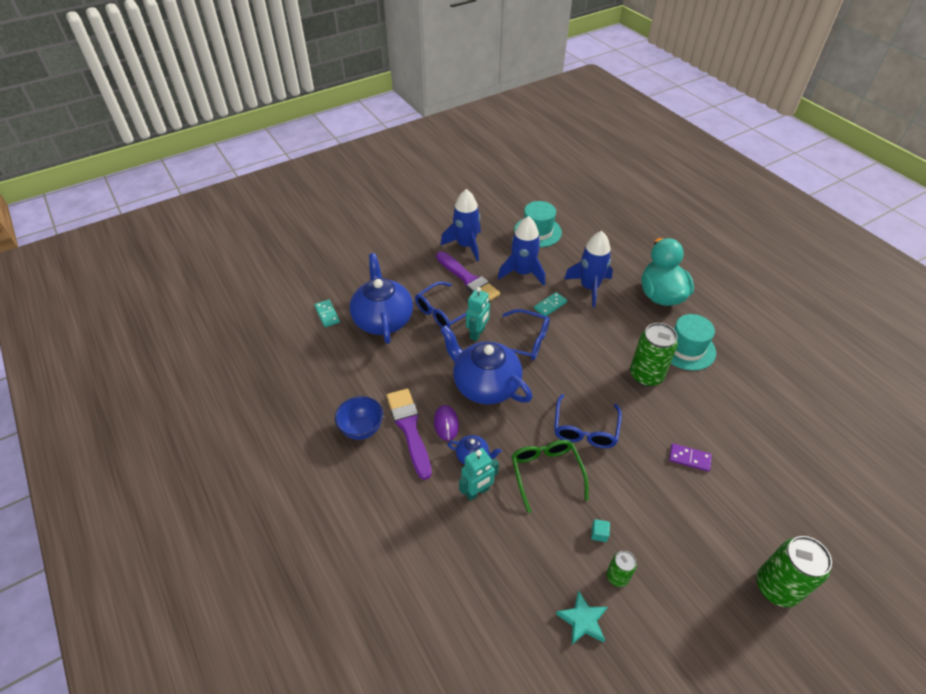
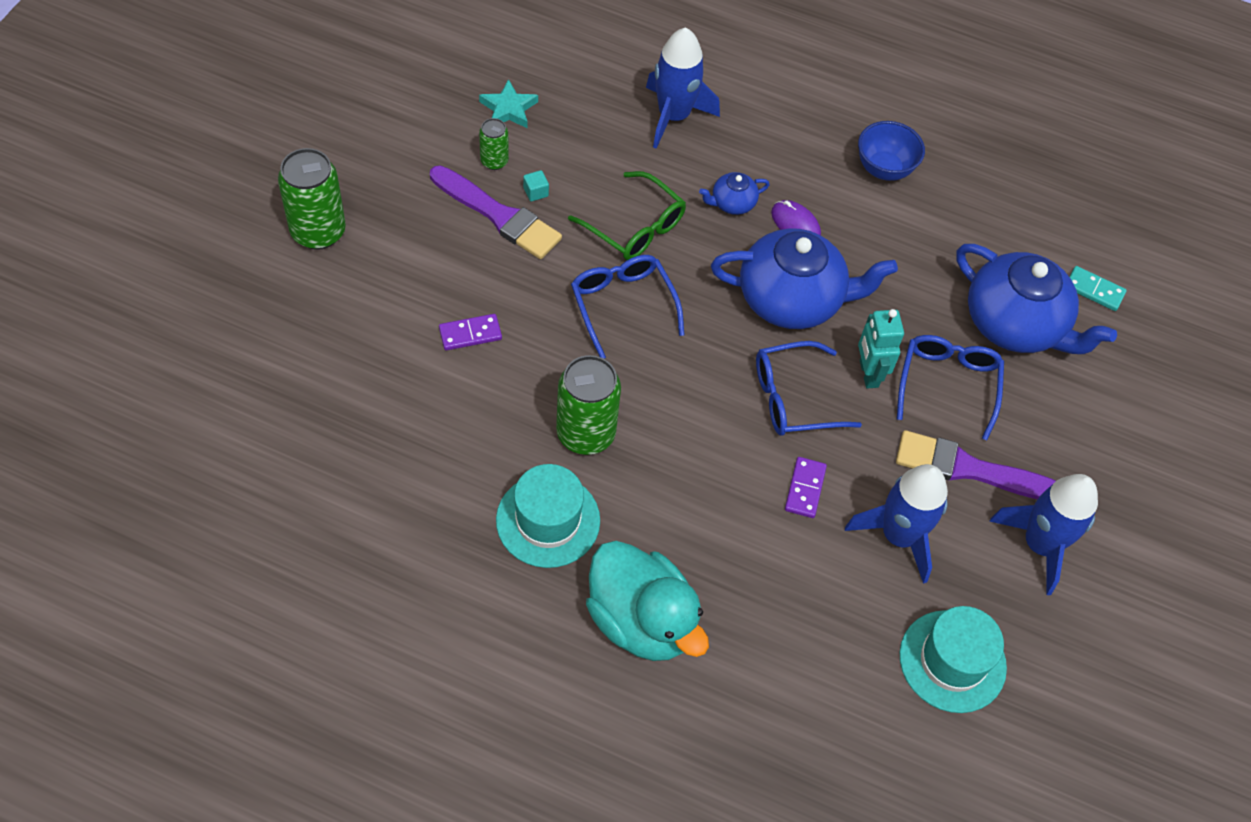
camera: 140 degrees right, 10 degrees up
(409, 429) = (832, 196): purple brush -> purple brush (498, 215)
(477, 492) = (696, 169): turquoise robot -> none
(550, 305) = (805, 489): turquoise domino -> purple domino
(589, 287) = (769, 567): blue rocket -> blue rocket (673, 116)

